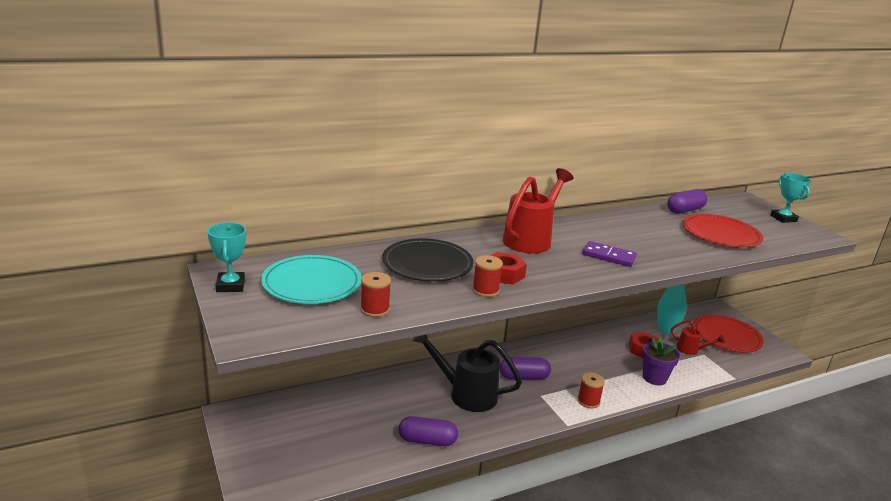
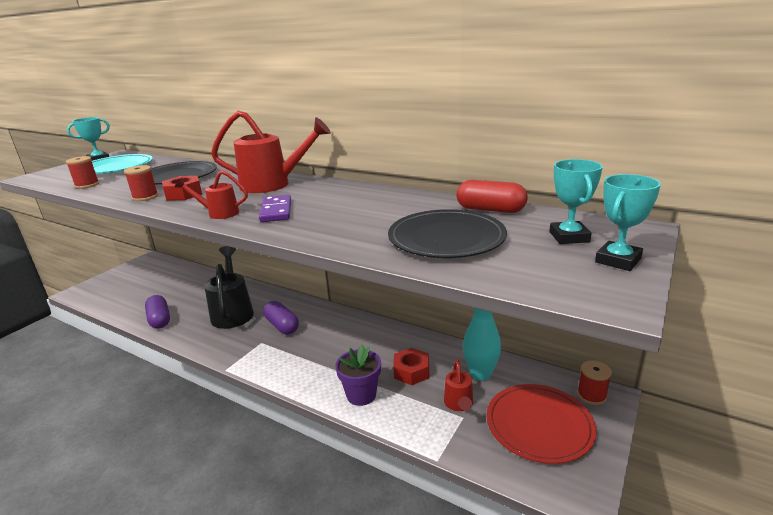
camera: 60 degrees right, 0 degrees up
(587, 274) = (219, 213): none -> red watering can
(588, 401) = (274, 368): red spool -> red spool (591, 395)
(685, 210) = (490, 210): purple capsule -> red capsule
(720, 234) = (446, 238): red plate -> black plate
(746, 214) = (569, 237): none -> turquoise trophy

